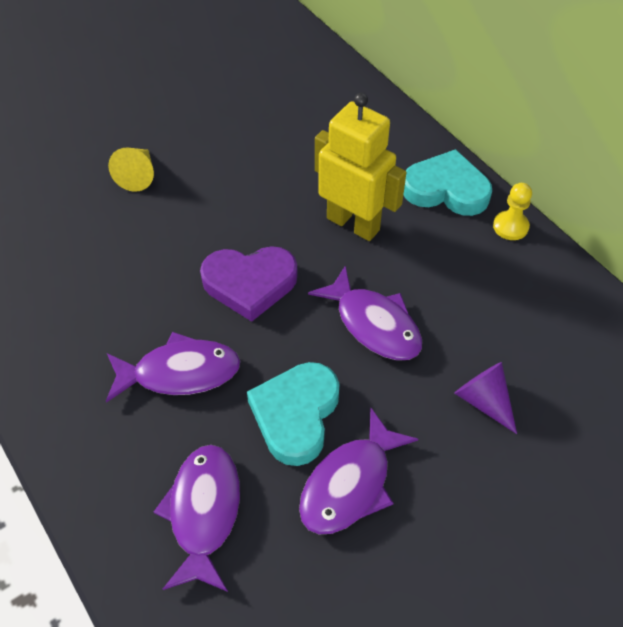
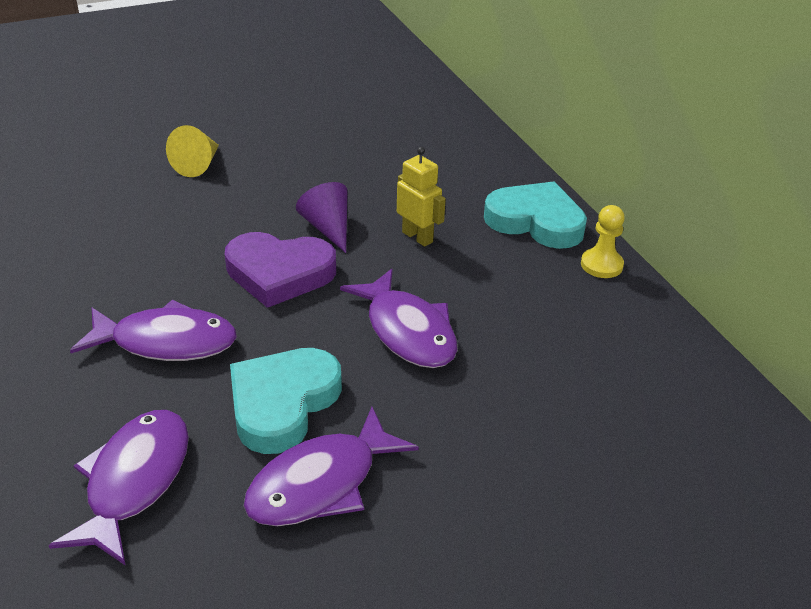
camera: 10 degrees right, 15 degrees down
(353, 224) = (417, 237): yellow robot -> yellow robot, size x0.54
(483, 401) = (515, 426): purple cone -> purple cone (328, 228)

